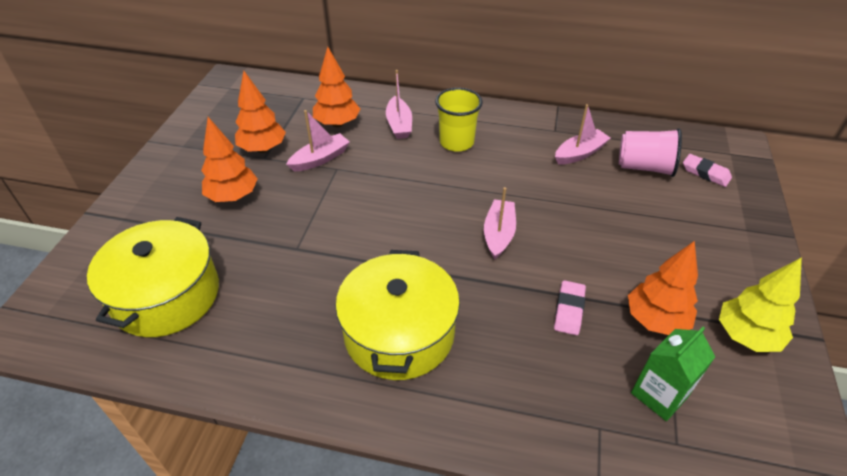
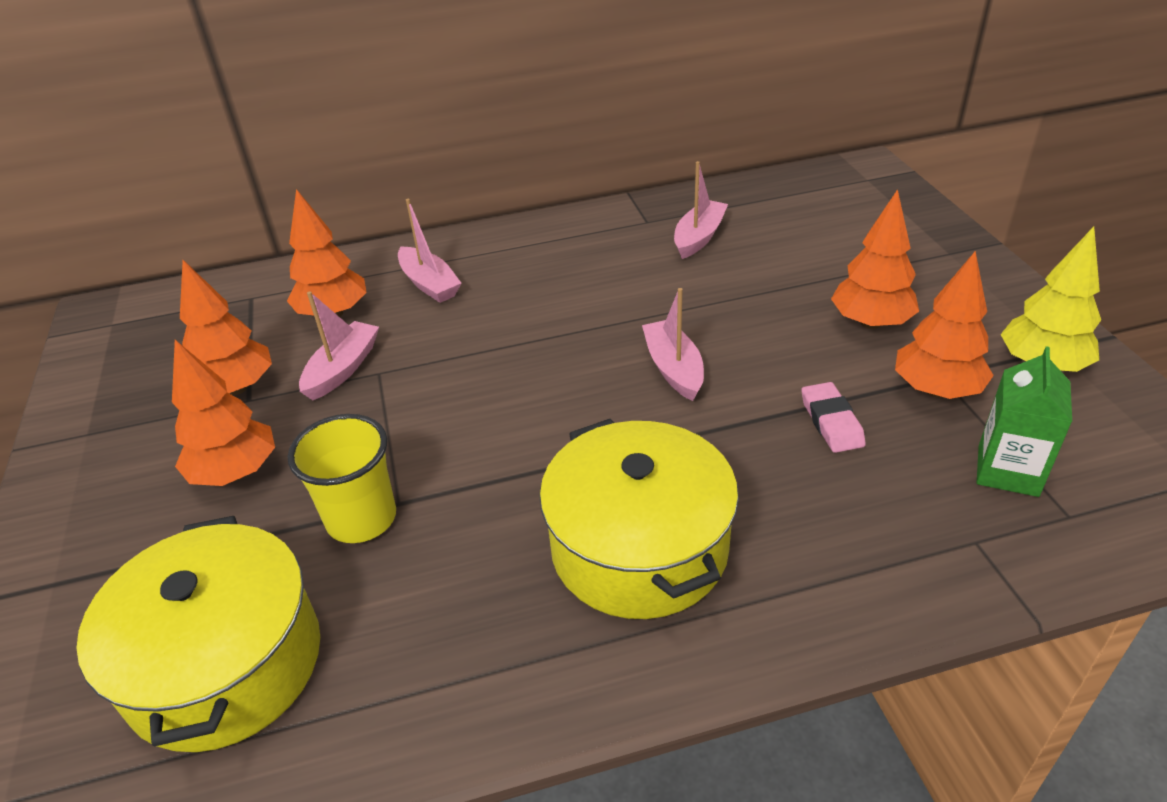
camera: 25 degrees left, 5 degrees down
(456, 142) = (529, 278): yellow cup -> yellow cup (361, 518)
(644, 167) = (787, 226): pink cup -> none
(648, 256) = (870, 323): none -> orange tree
(705, 173) = (858, 209): pink eraser -> none

